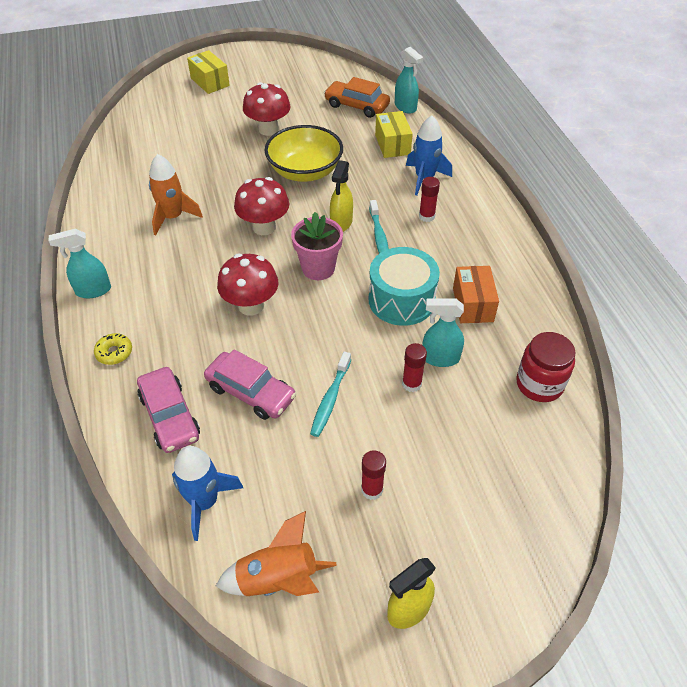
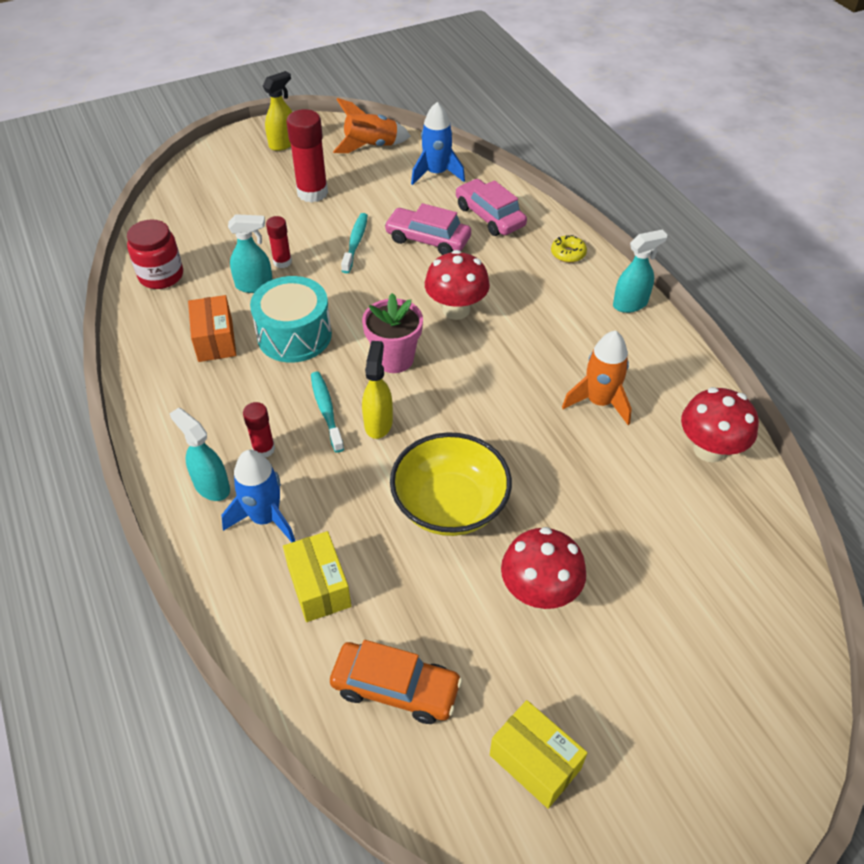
camera: 170 degrees right, 0 degrees up
(210, 82) = (710, 720): yellow box -> yellow box (535, 762)
(264, 227) = (476, 403): red mushroom -> red mushroom (709, 449)
(372, 490) = (312, 193): red glue stick -> red glue stick, size x1.81
(405, 107) = (299, 699): turquoise spray bottle -> turquoise spray bottle (211, 486)

